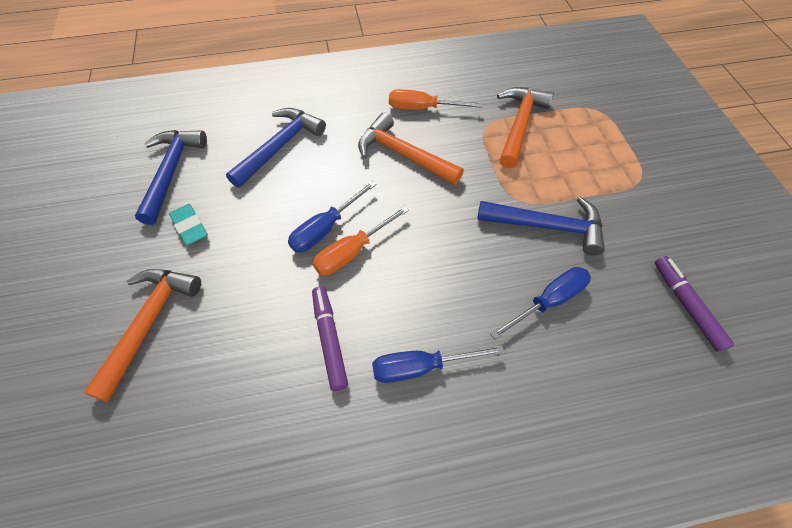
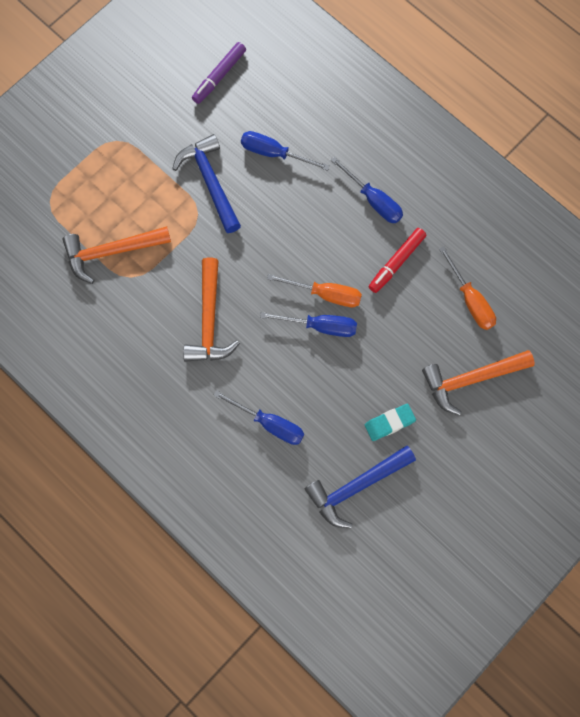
camera: 125 degrees left, 15 degrees up
(190, 227) = (389, 423): turquoise eraser -> turquoise eraser turned 45 degrees clockwise
(280, 146) = (269, 424): blue hammer -> blue screwdriver
(329, 340) = (396, 262): purple marker -> red marker
(423, 108) = (143, 340): orange screwdriver -> orange screwdriver (470, 300)

